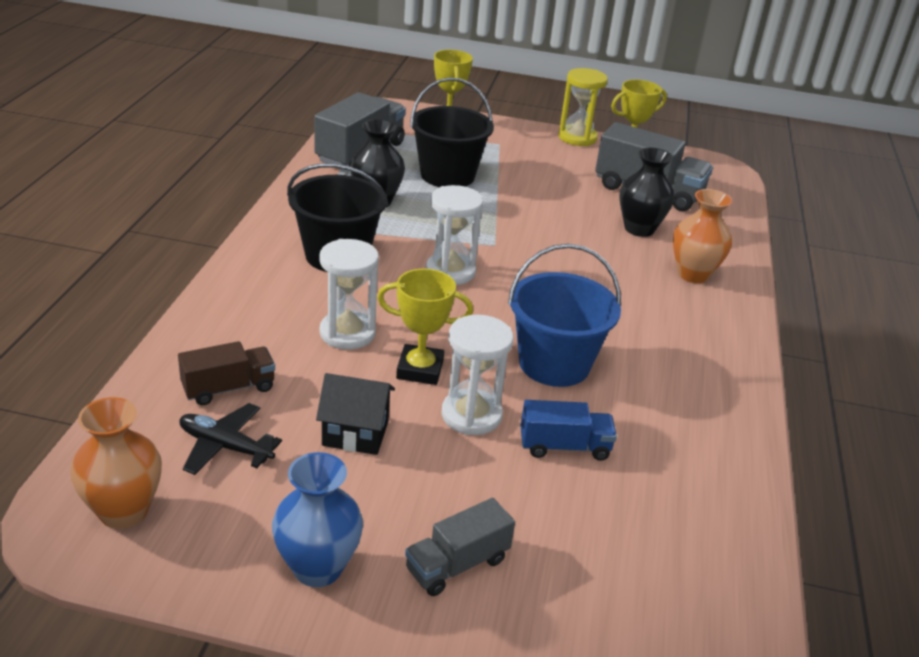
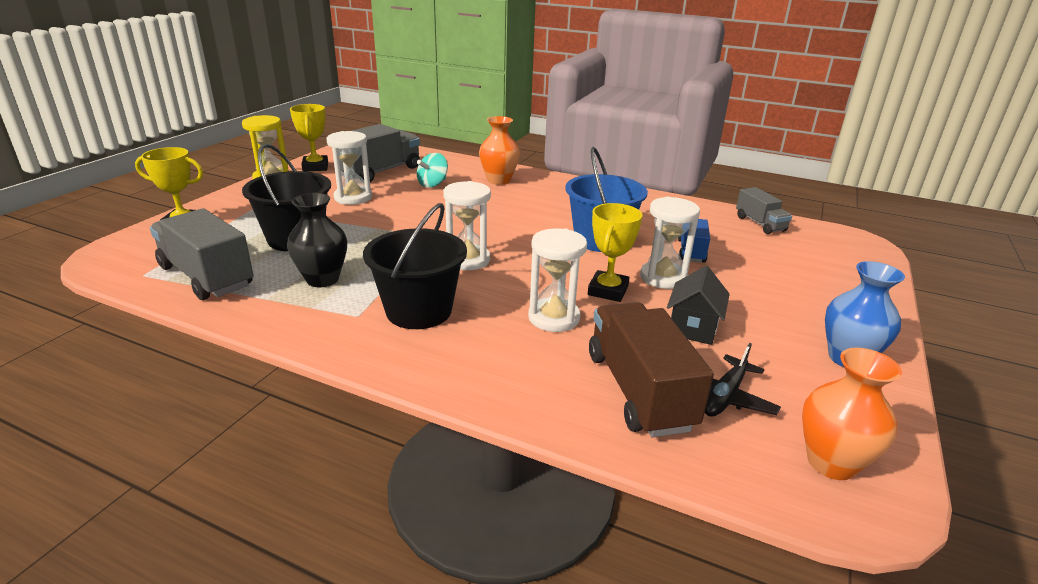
camera: 75 degrees left, 5 degrees down
(229, 388) = (639, 390): brown truck -> brown truck, size x1.74
(457, 564) = (817, 303): grey truck -> grey truck (760, 224)
(562, 187) = (353, 198): none -> white hourglass
(639, 229) = (432, 184): black vase -> turquoise spinning top

